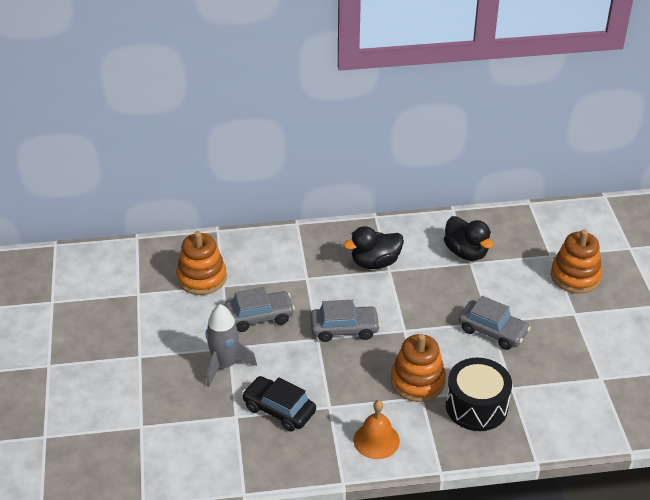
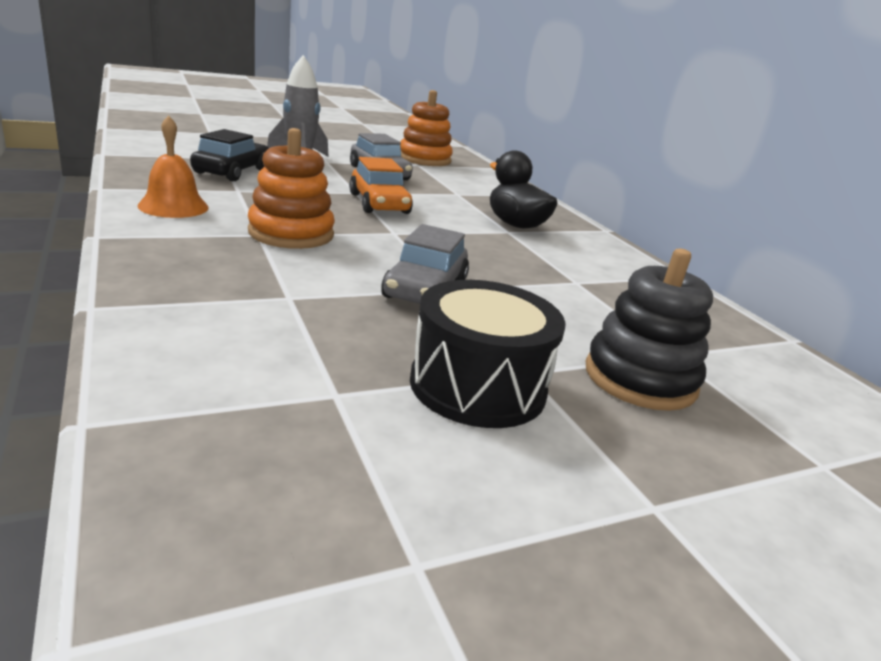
camera: 70 degrees right, 15 degrees down
(344, 329) = (379, 204): grey car -> orange car
(466, 252) = (596, 280): black duck -> none
(476, 406) = (240, 267): black drum -> black drum (477, 386)
(575, 276) = (640, 379): orange stacking toy -> black stacking toy

